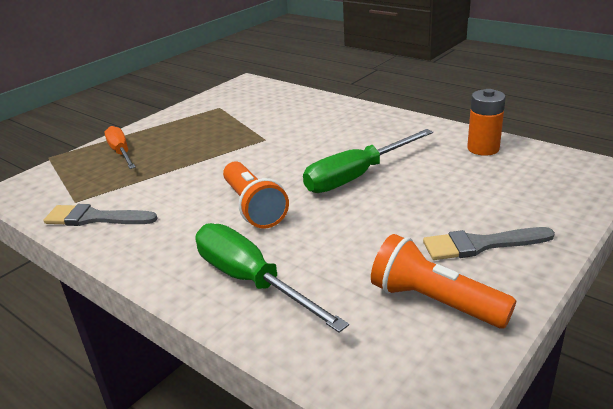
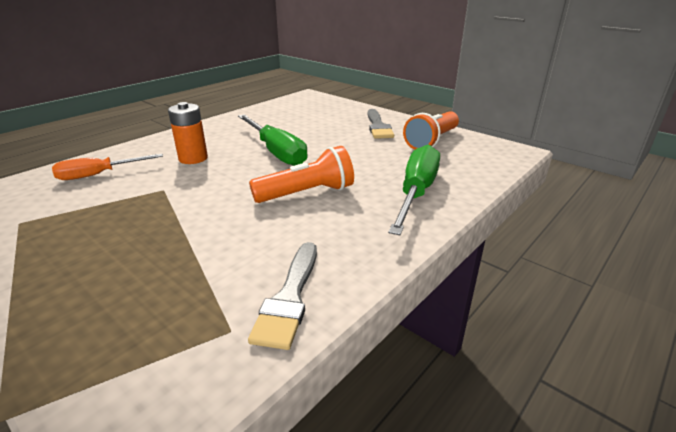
camera: 90 degrees left, 0 degrees up
(121, 152) = (87, 304): orange screwdriver -> orange screwdriver (99, 175)
(251, 281) = (416, 193): green screwdriver -> green screwdriver turned 150 degrees clockwise
(483, 148) = (262, 114): orange battery -> orange battery (193, 158)

